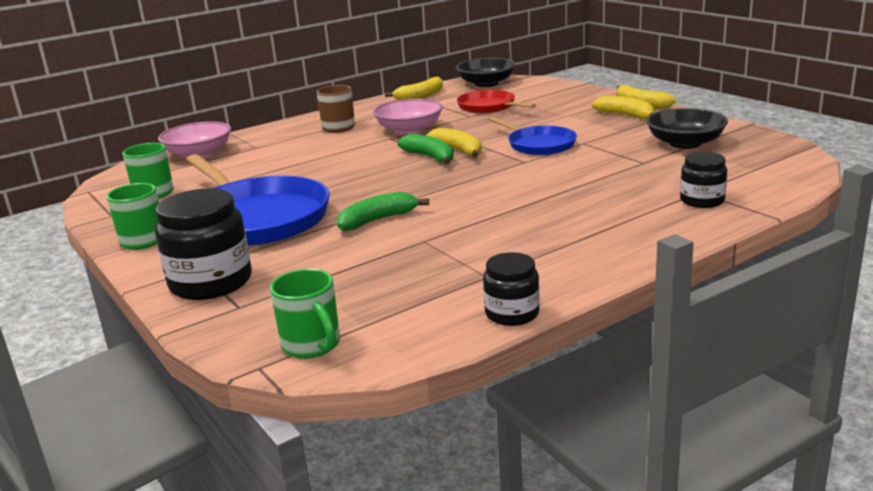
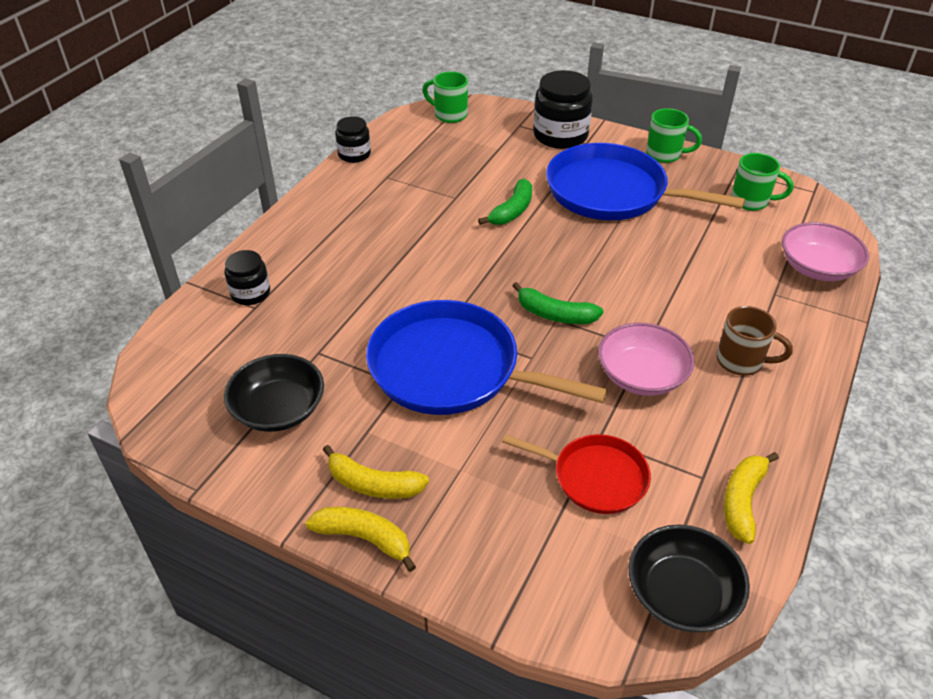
camera: 150 degrees right, 20 degrees up
(458, 150) = (535, 335): yellow banana -> none
(539, 145) = (451, 369): blue pan -> blue pan, size x1.79

